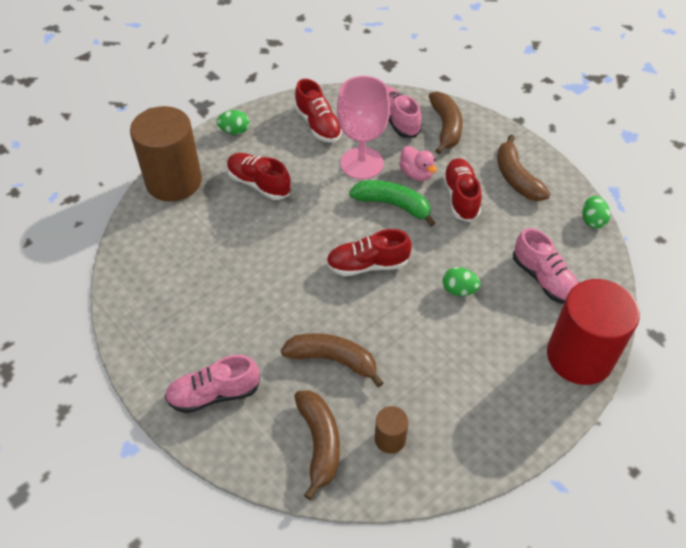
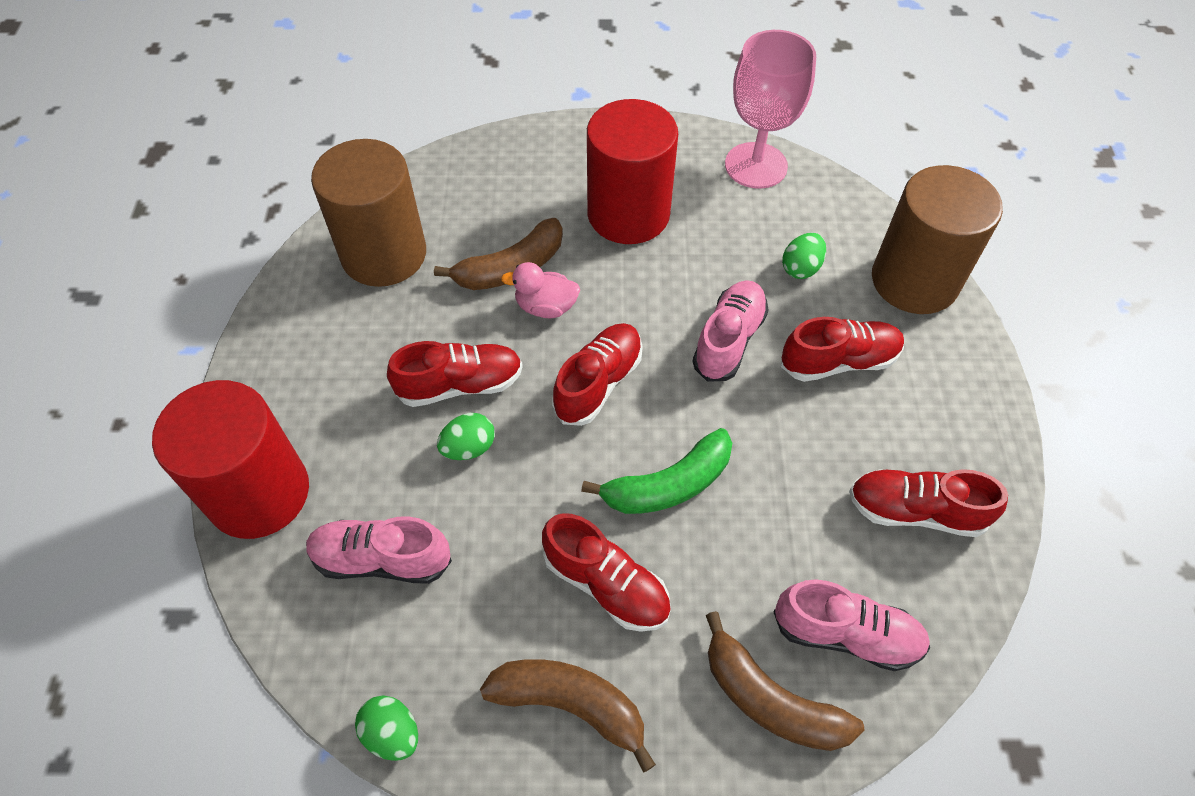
camera: 130 degrees right, 5 degrees up
(214, 394) = (572, 164): pink shoe -> pink shoe (729, 340)
(233, 331) = (628, 214): none -> red cylinder
(234, 131) = (975, 398): green egg -> green egg (801, 268)
(320, 443) = (440, 204): brown banana -> none
(361, 163) = (783, 507): pink goblet -> pink goblet (756, 165)
(390, 439) = (384, 254): brown cylinder -> brown cylinder, size x2.26
(416, 174) = (701, 563): pink duck -> pink duck (546, 307)
(431, 321) = (460, 385): none -> red shoe

